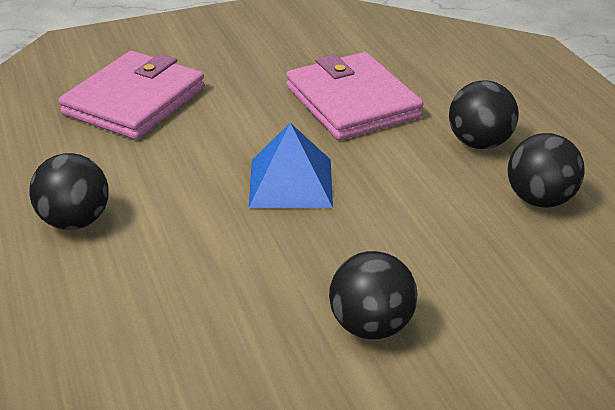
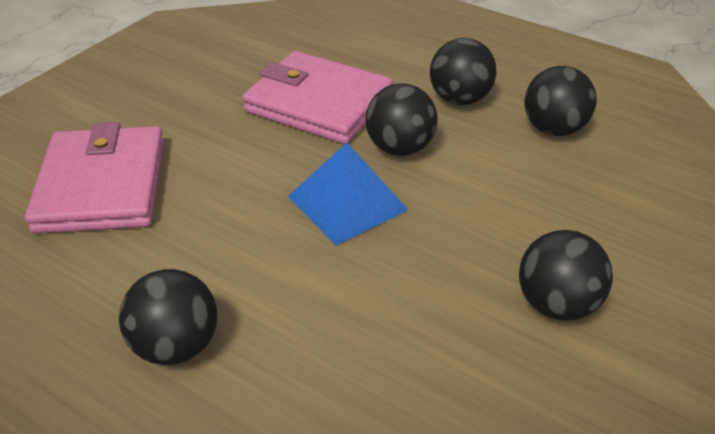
camera: 35 degrees left, 5 degrees up
(379, 160) = (400, 148): none -> black ball

